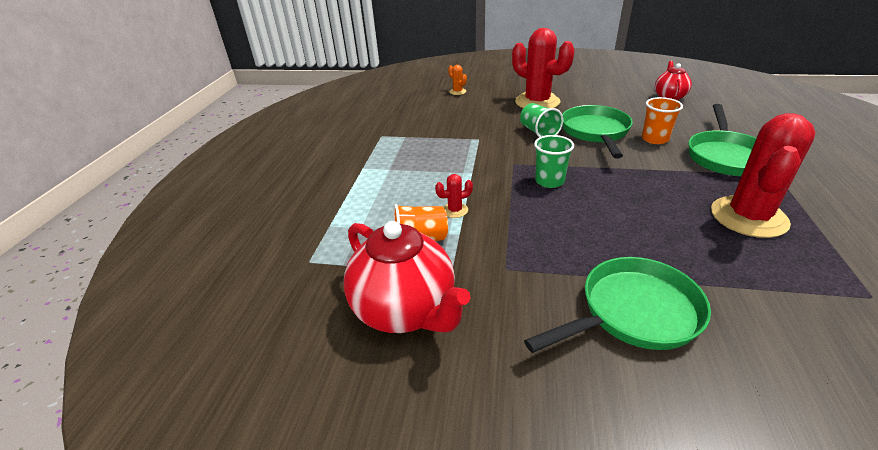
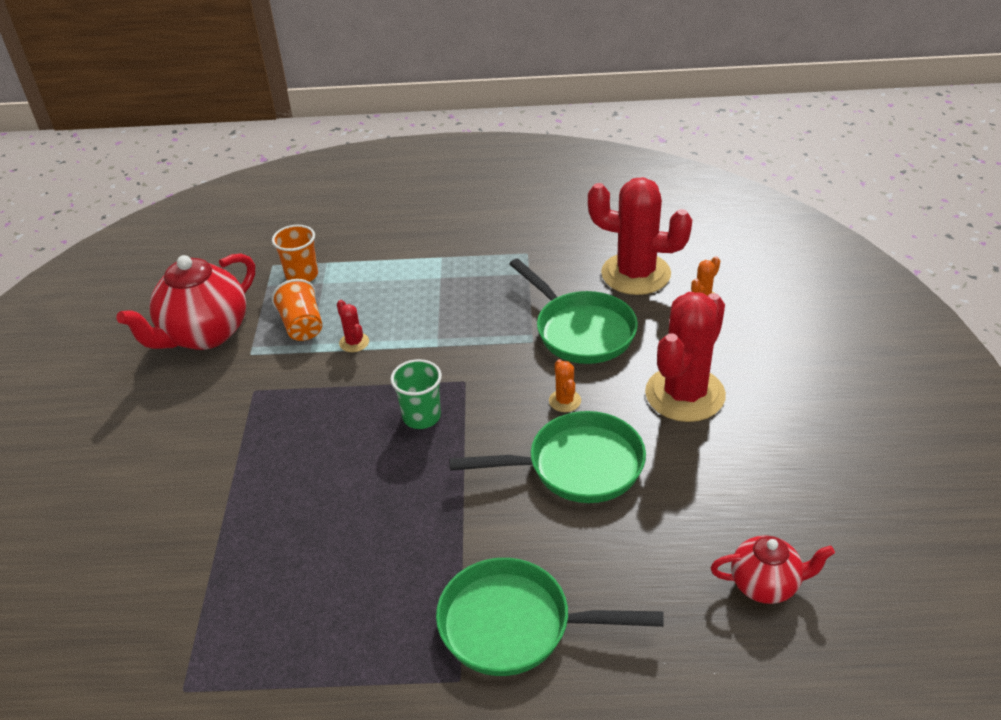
camera: 80 degrees right, 5 degrees up
(538, 132) = (565, 401): green cup -> orange cactus
(633, 313) = (184, 480): green pan -> green pan (581, 331)
(654, 139) = (564, 539): orange cup -> orange cup (302, 275)
(748, 217) = (341, 612): red cactus -> red cactus (635, 274)

